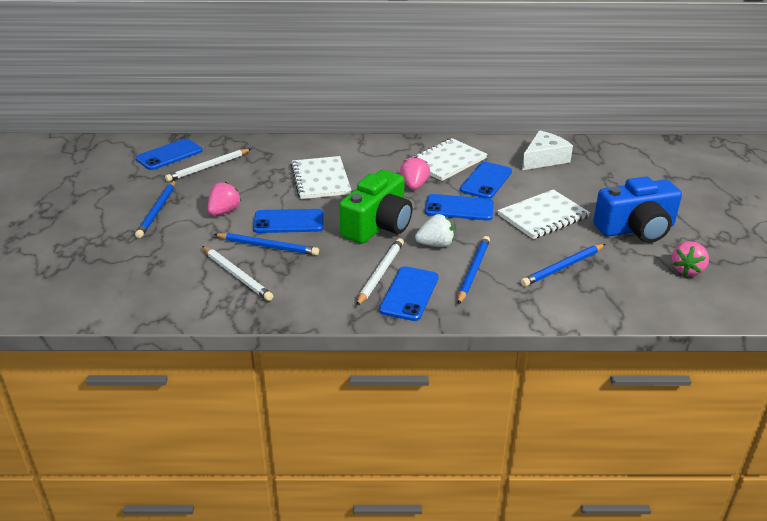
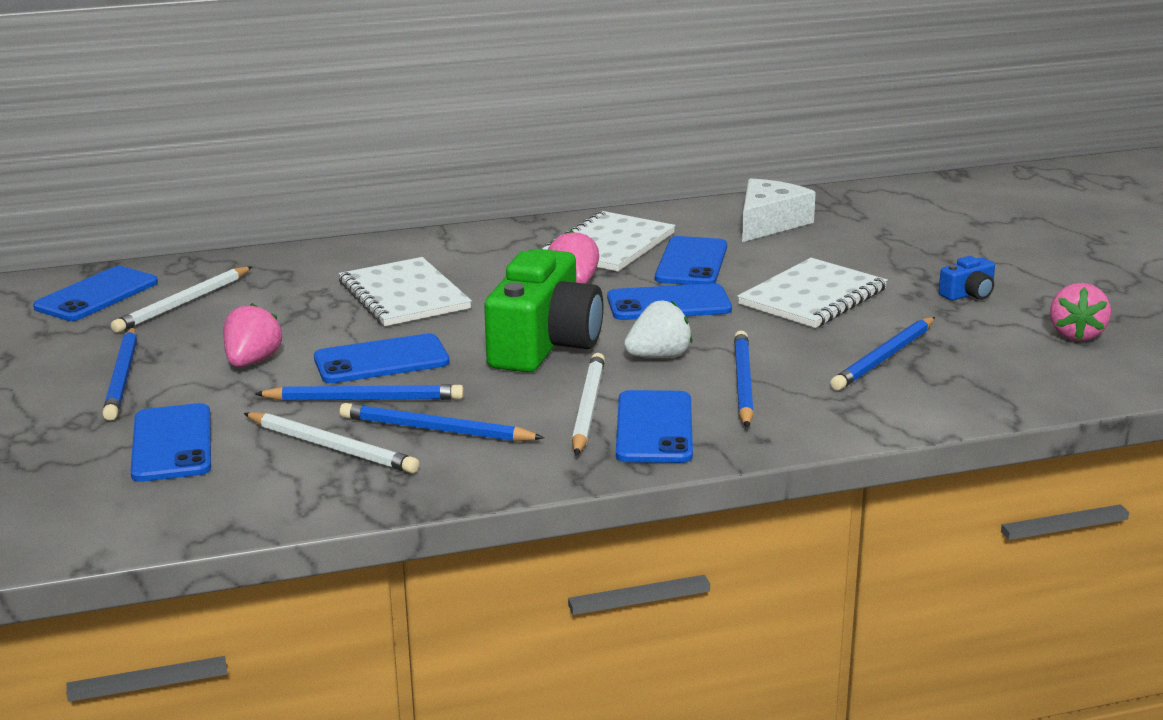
camera: 15 degrees left, 10 degrees down
(161, 258) = (172, 444): none -> blue phone
(295, 273) = (436, 430): none -> blue pencil
(636, 229) = (968, 294): blue camera -> blue camera, size x0.43

